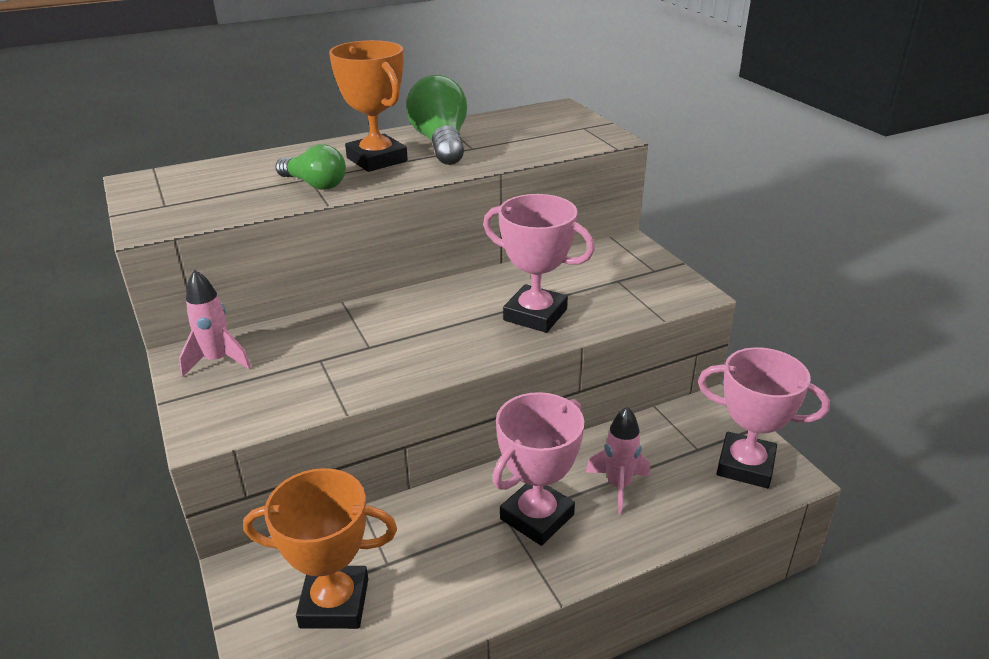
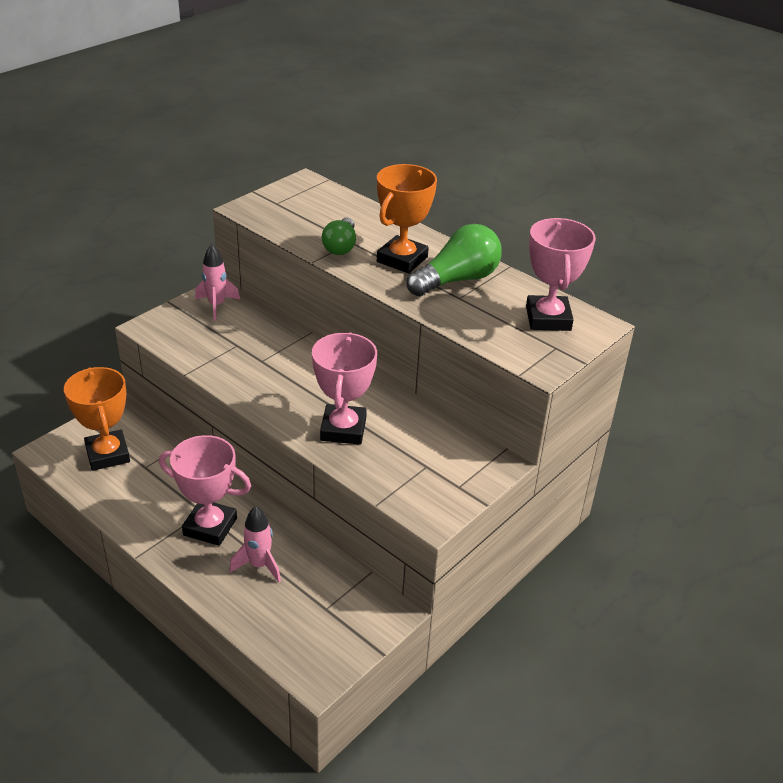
camera: 65 degrees right, 5 degrees up
(745, 465) = (317, 643): pink trophy -> pink trophy (548, 318)

